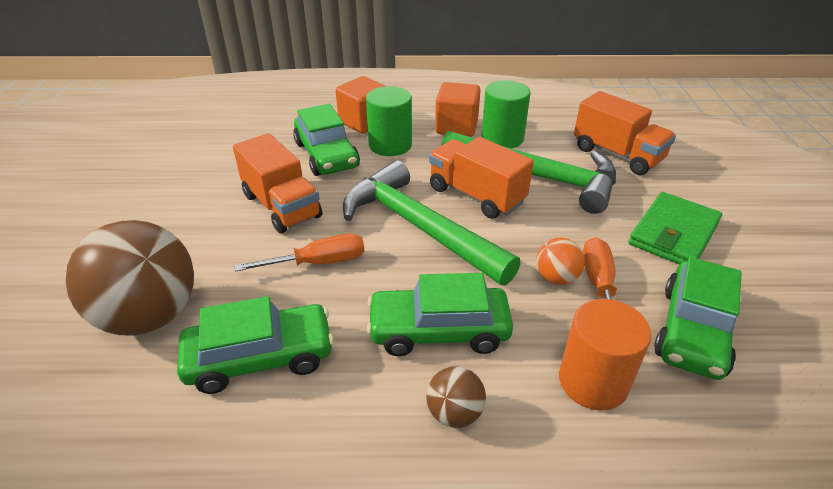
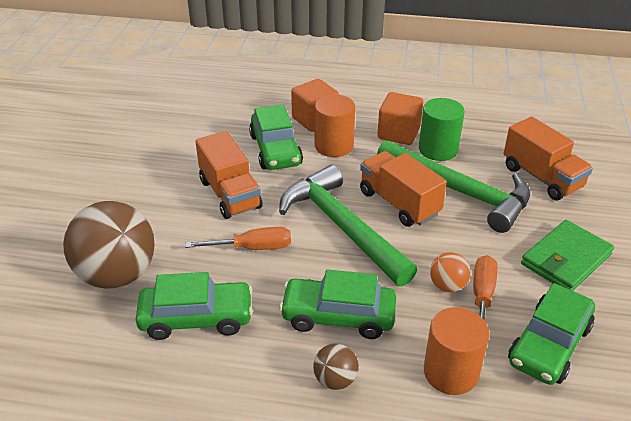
camera: 10 degrees right, 0 degrees up
(390, 145) = (334, 146): green cylinder -> orange cylinder

